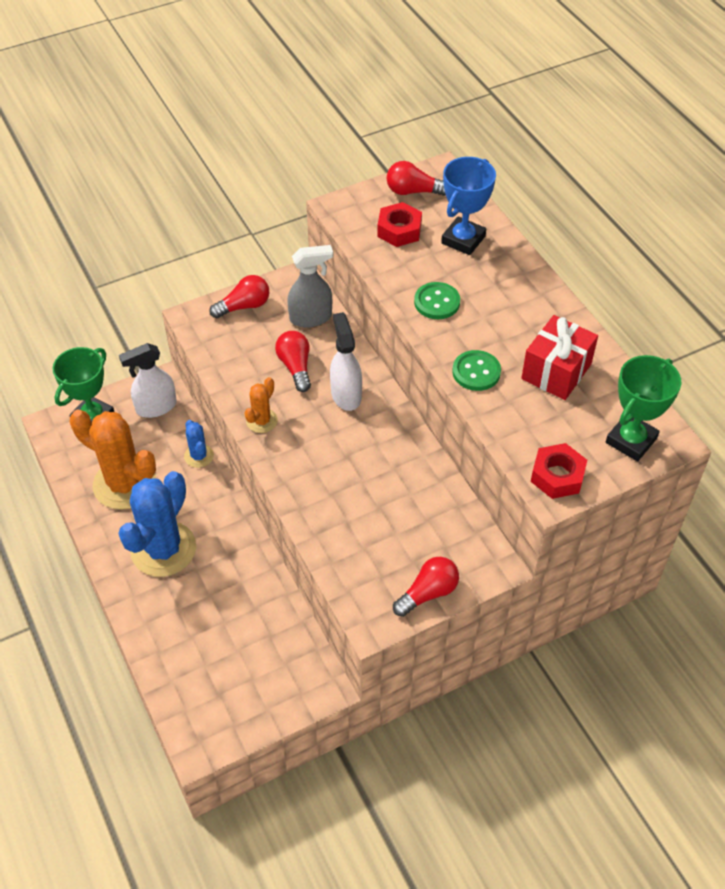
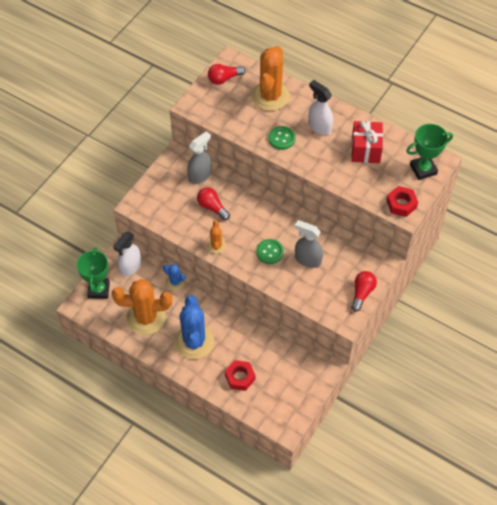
camera: 30 degrees left, 5 degrees up
(244, 306) = (158, 185): red light bulb -> none
(346, 394) = (250, 210): white spray bottle -> white spray bottle (319, 127)
(379, 502) = (307, 259): none -> grey spray bottle
(399, 230) = (233, 105): red nut -> red nut (240, 377)
(463, 240) = (270, 96): blue trophy -> orange cactus
(476, 372) = (327, 168): green button -> green button (269, 252)
(631, 440) = (423, 169): green trophy -> green trophy turned 60 degrees clockwise

